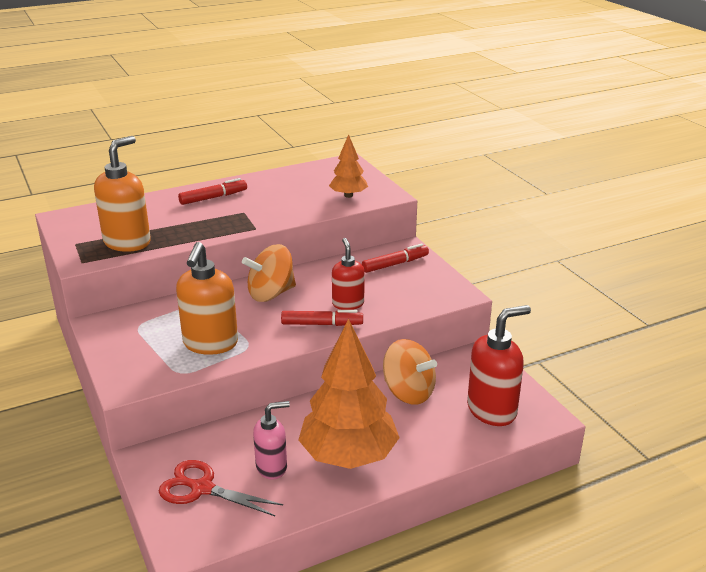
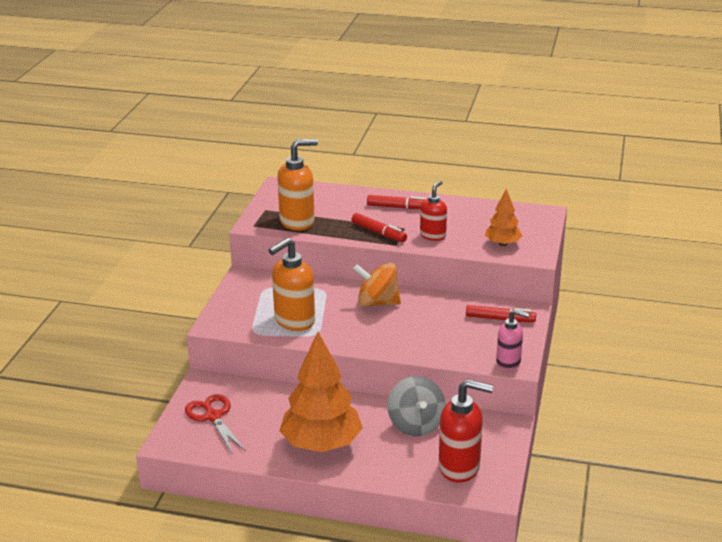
camera: 40 degrees right, 0 degrees up
(272, 467) = (266, 426): pink soap dispenser -> pink soap dispenser (509, 362)
(322, 324) = (383, 341): red marker -> red marker (378, 233)
(348, 304) = (421, 334): red soap dispenser -> red soap dispenser (433, 235)
(408, 392) = (416, 424): orange spinning top -> grey spinning top

